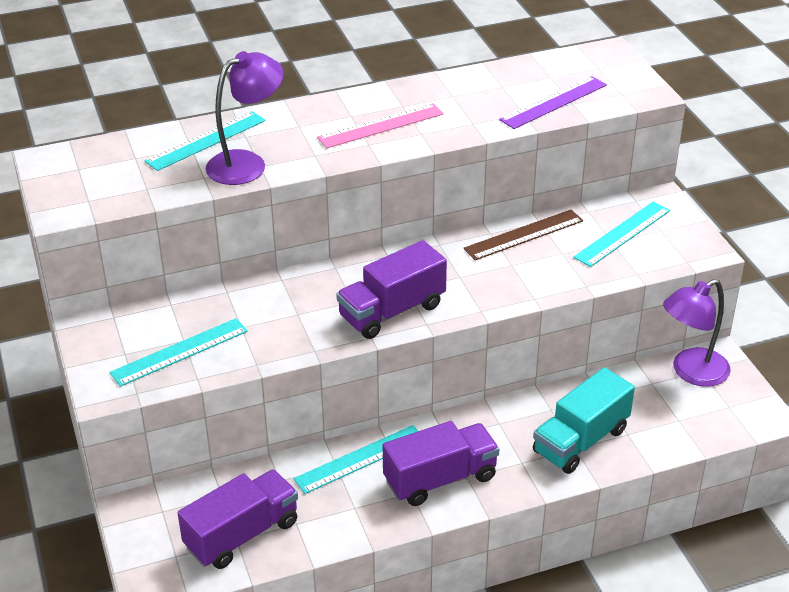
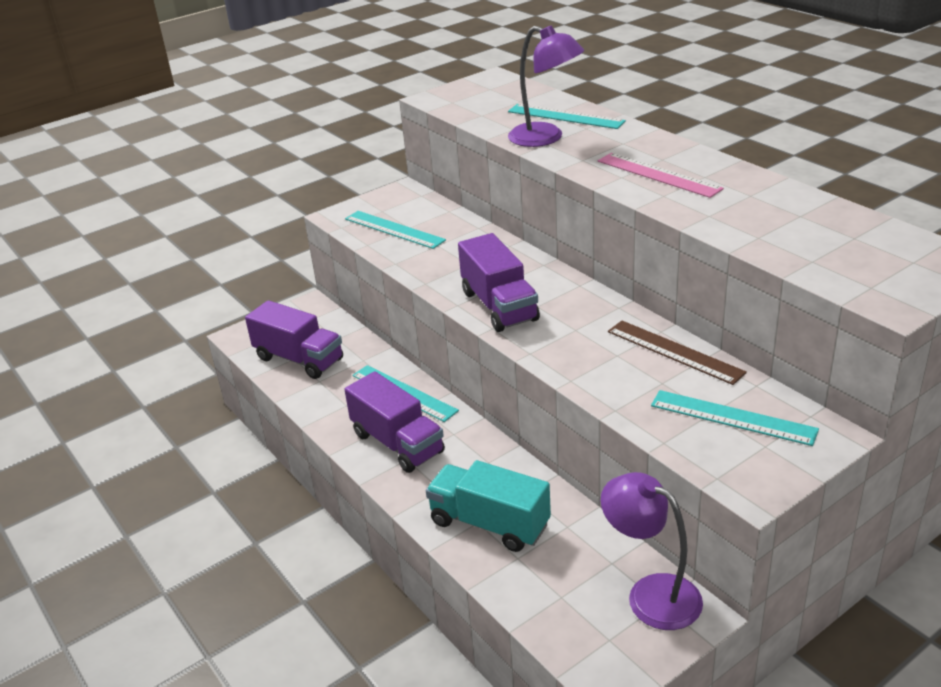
camera: 75 degrees right, 5 degrees down
(392, 311) = (499, 306): purple truck -> purple truck turned 150 degrees counterclockwise
(553, 102) = (800, 249): purple ruler -> none

